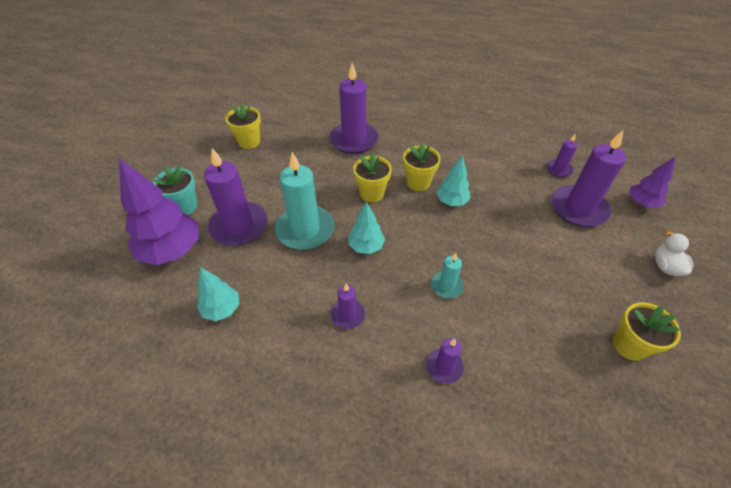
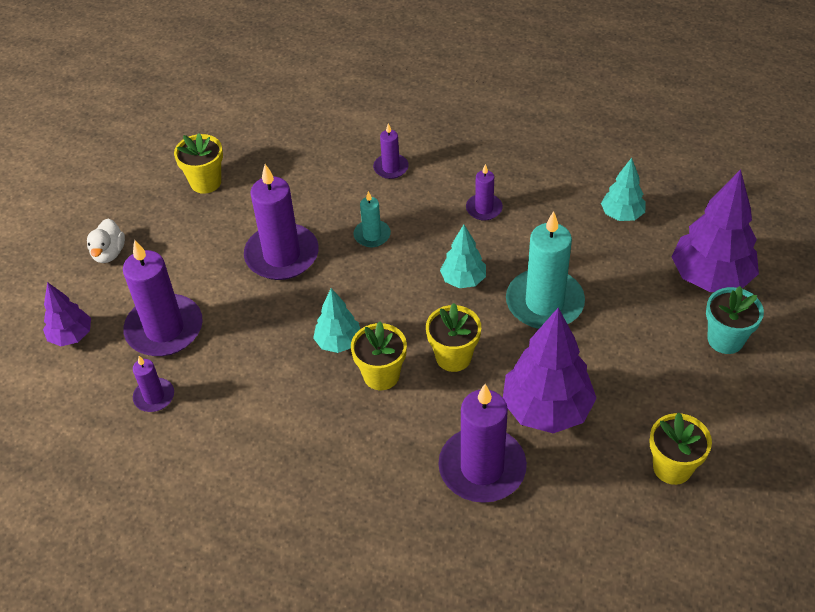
camera: 175 degrees left, 0 degrees up
(239, 226) = (635, 309): purple candle -> purple candle (282, 255)
(314, 166) = (546, 410): none -> purple tree

